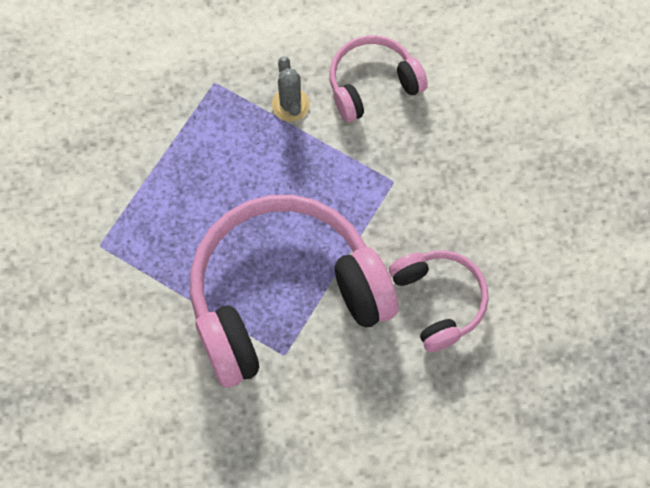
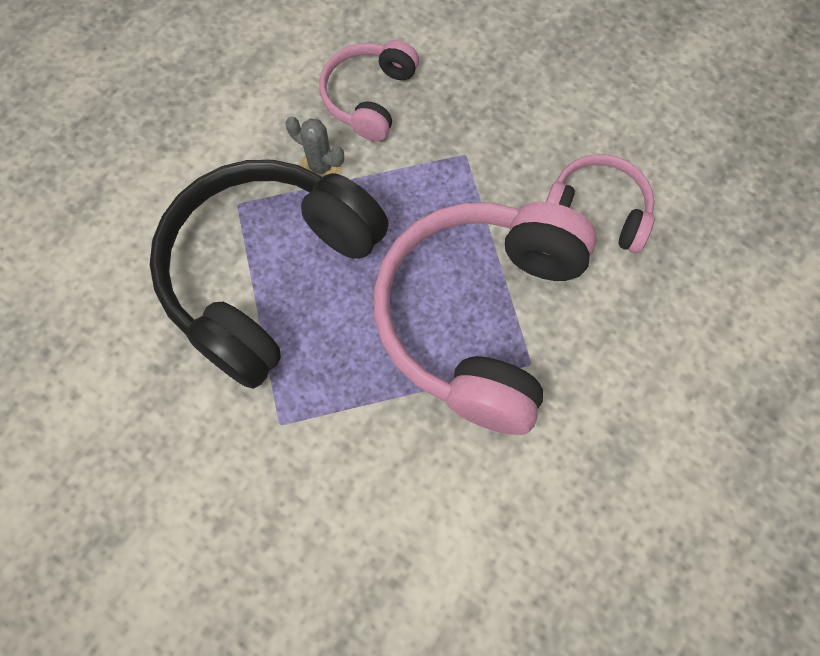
camera: 45 degrees left, 0 degrees up
(186, 146) = (268, 274): none -> black headphones

